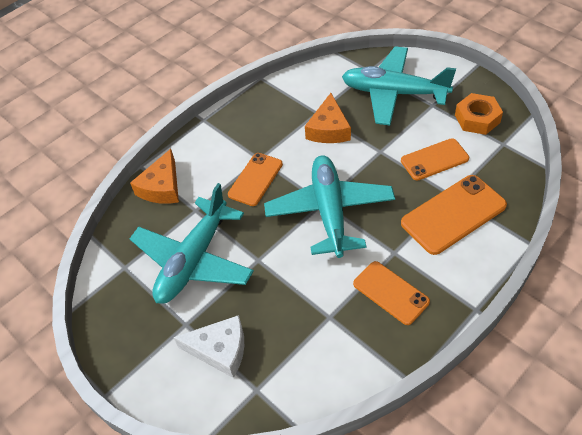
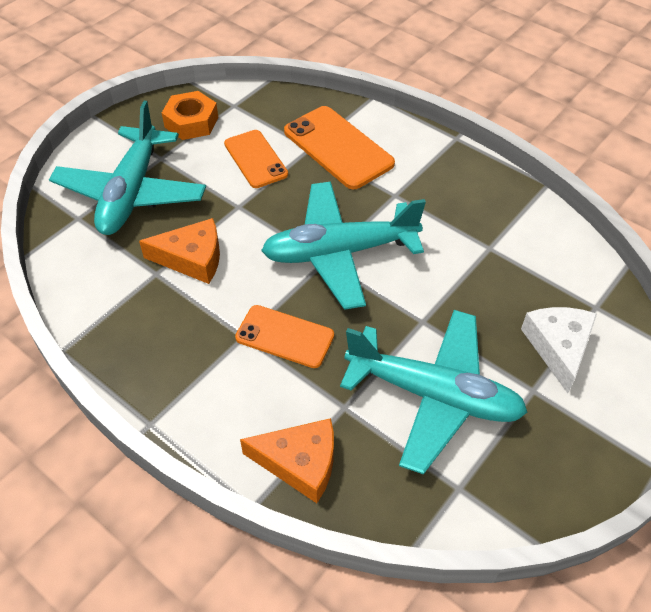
camera: 100 degrees left, 0 degrees up
(390, 293) = (449, 198): orange phone -> none

